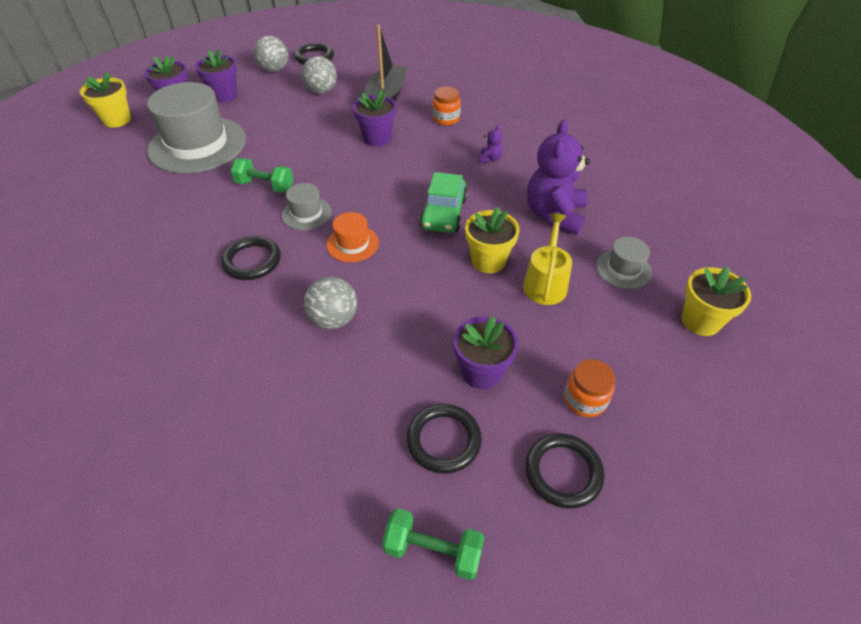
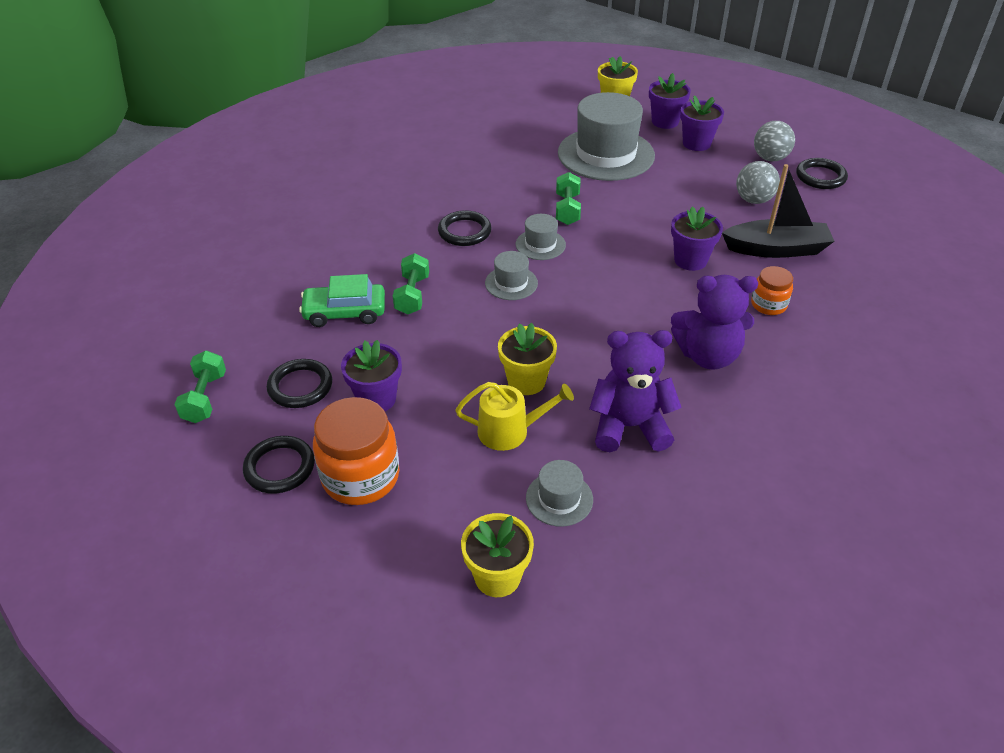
camera: 75 degrees right, 5 degrees down
(334, 319) = (412, 295): grey ball -> green dumbbell
(352, 244) = (511, 283): orange hat -> grey hat
(443, 213) = (587, 335): green car -> green car (345, 312)
(489, 159) = (708, 356): purple teddy bear -> purple teddy bear, size x2.43
(585, 400) = (360, 477): orange jar -> orange jar, size x1.80

